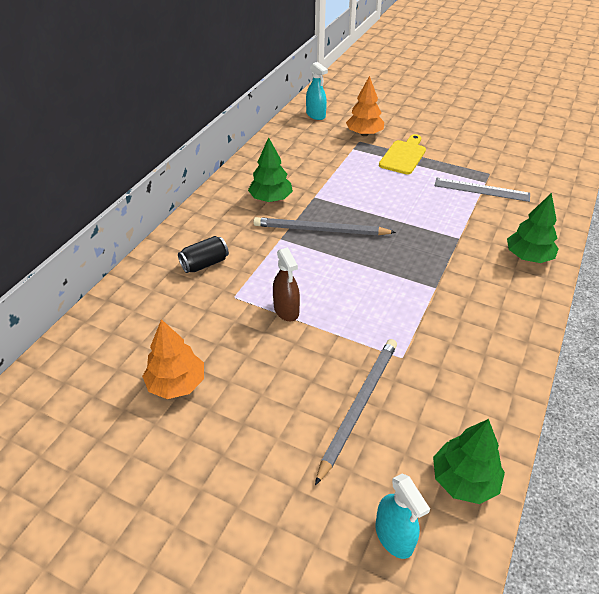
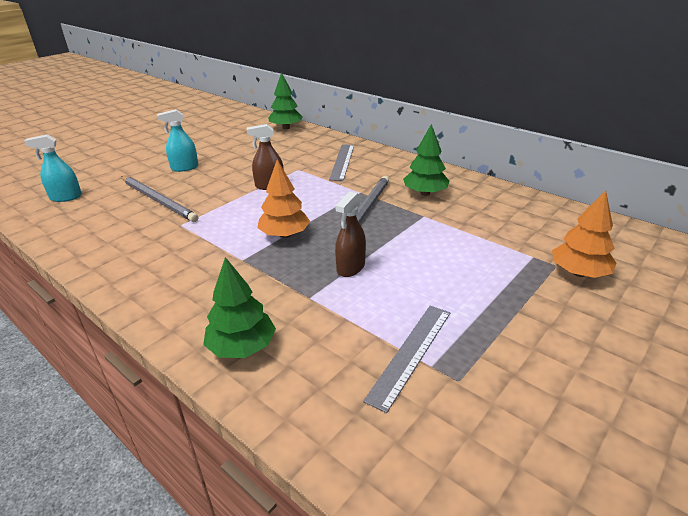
camera: 105 degrees right, 10 degrees down
(176, 384) = (235, 150): orange tree -> orange tree (284, 235)
(205, 264) = (342, 161): black can -> grey ruler
(315, 115) = (627, 241): turquoise spray bottle -> turquoise spray bottle (184, 168)
(403, 156) = (515, 296): yellow cutting board -> none
(411, 224) = (350, 267): none -> brown spray bottle
(464, 480) = (62, 227): green tree -> green tree (286, 128)

